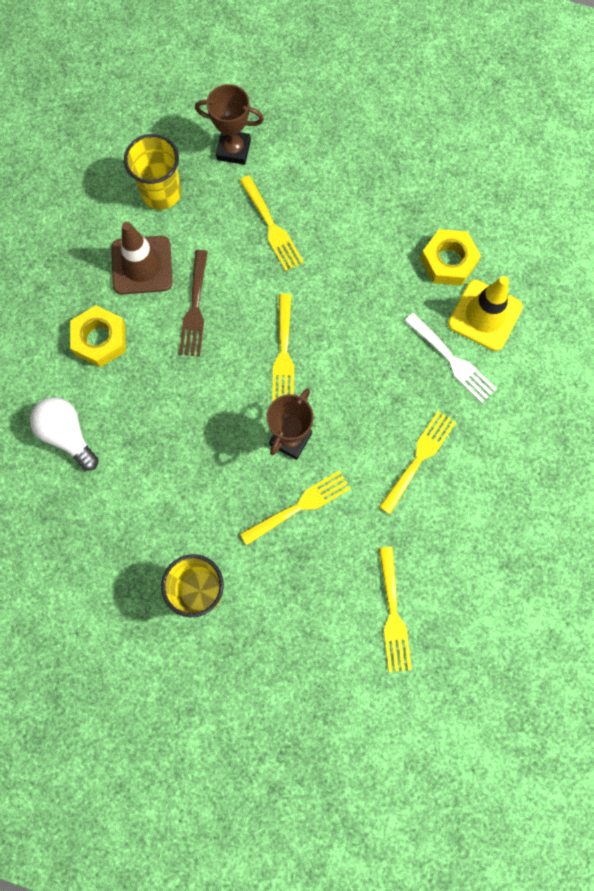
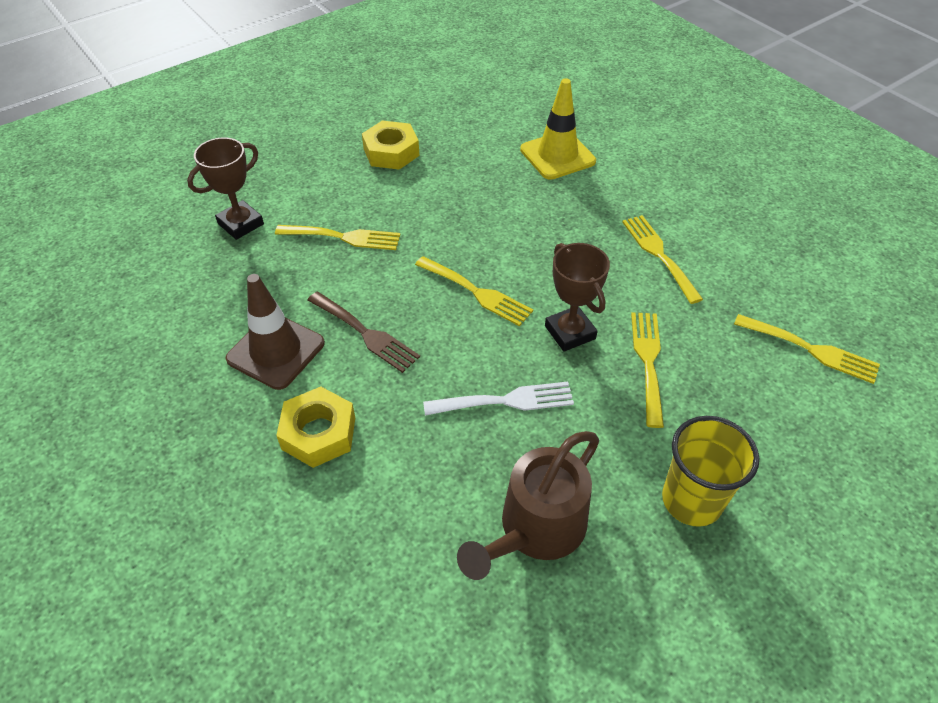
camera: 55 degrees left, 25 degrees down
(67, 435) = (401, 531): white light bulb -> none
(118, 509) = (535, 530): none -> brown watering can
(161, 193) = (219, 295): yellow cup -> none
(448, 261) = (490, 152): yellow nut -> yellow nut (391, 152)
(452, 360) = (582, 191): white fork -> white fork (506, 401)

